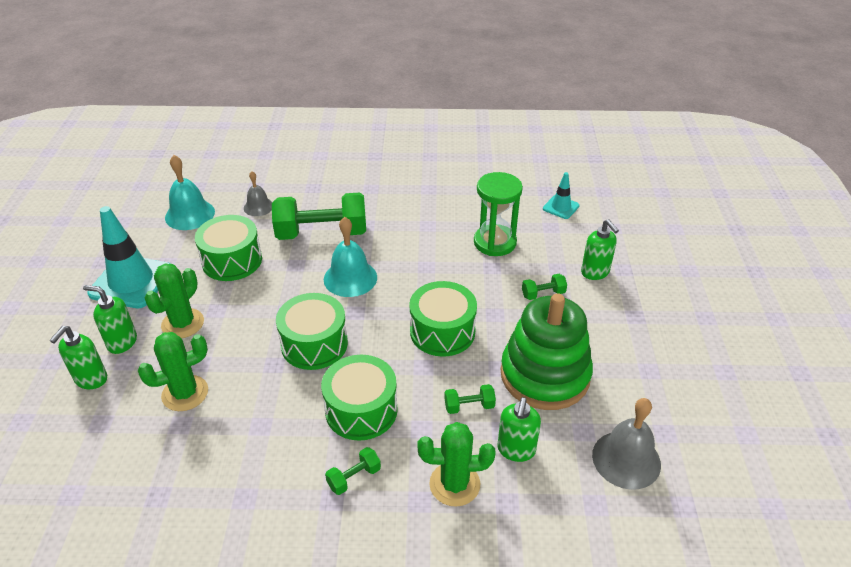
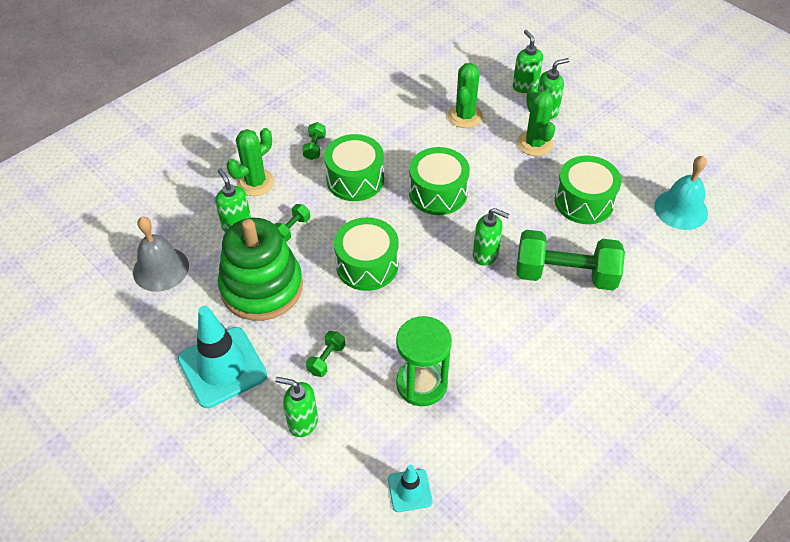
camera: 135 degrees right, 10 degrees up
(131, 282) = (613, 140): turquoise traffic cone -> turquoise traffic cone (222, 367)
(258, 207) = (650, 257): grey bell -> none
(322, 233) = (565, 274): green dumbbell -> green dumbbell turned 60 degrees clockwise
(350, 278) = (485, 254): turquoise bell -> green soap dispenser

